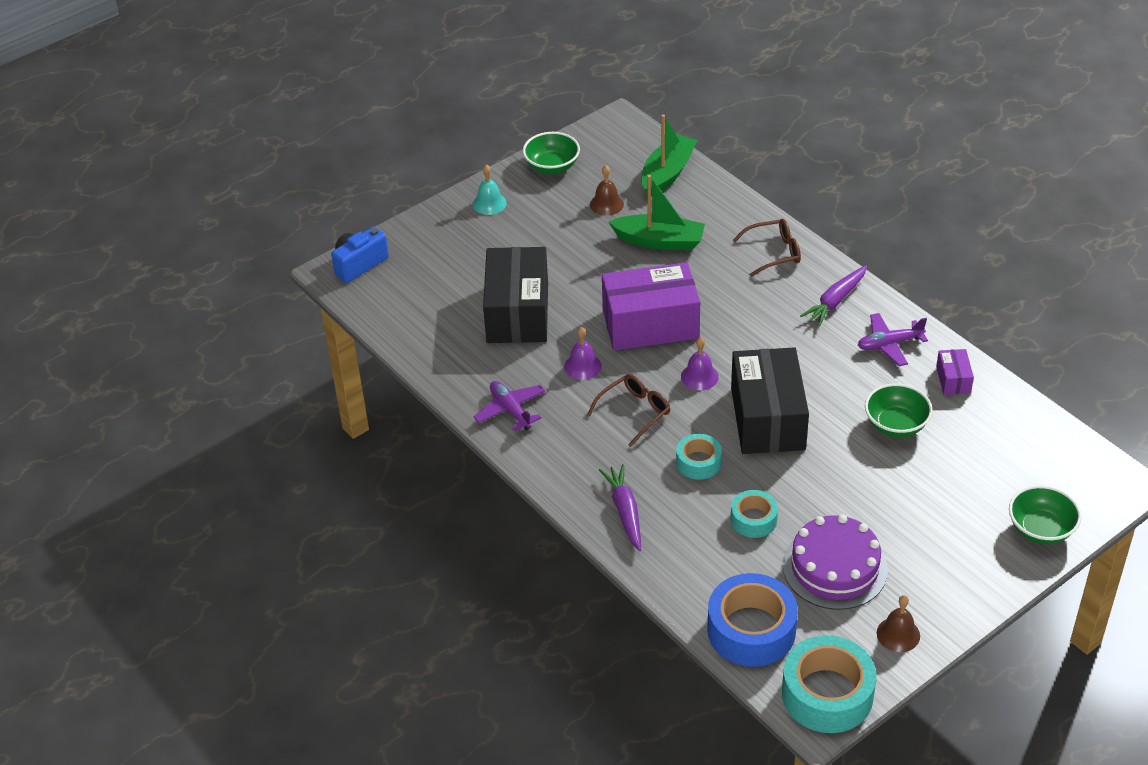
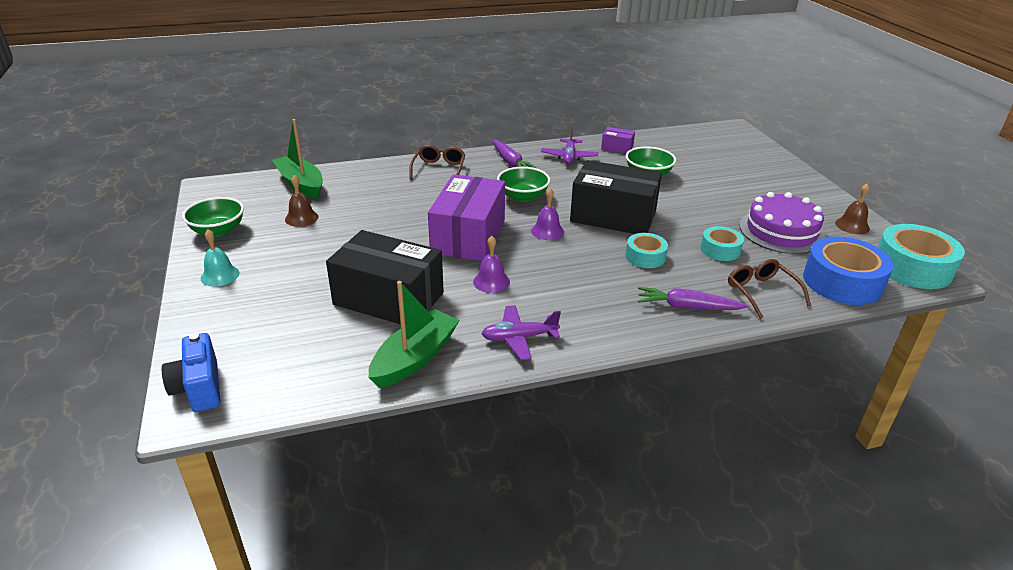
camera: 70 degrees left, 10 degrees down
(634, 412) = (568, 271): brown glasses -> brown glasses (761, 292)
(659, 241) = (375, 207): green boat -> green boat (414, 358)
(1040, 529) = (764, 158): green bowl -> green bowl (523, 197)

